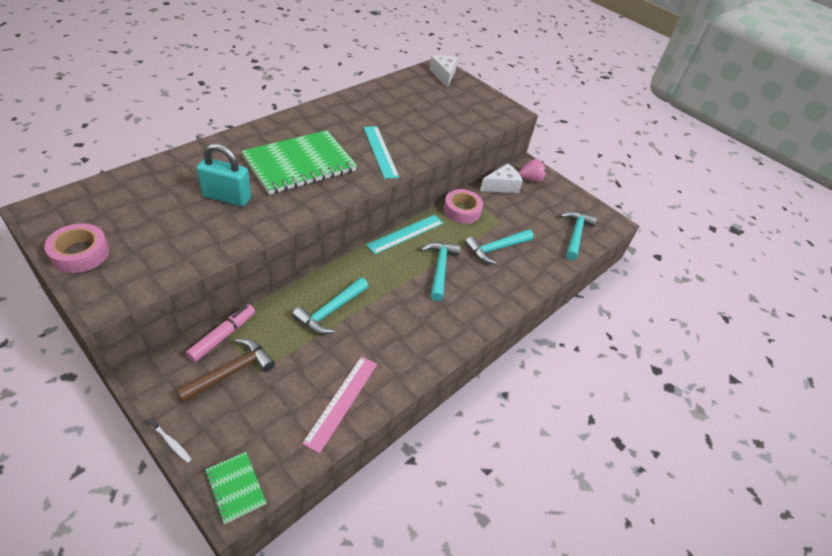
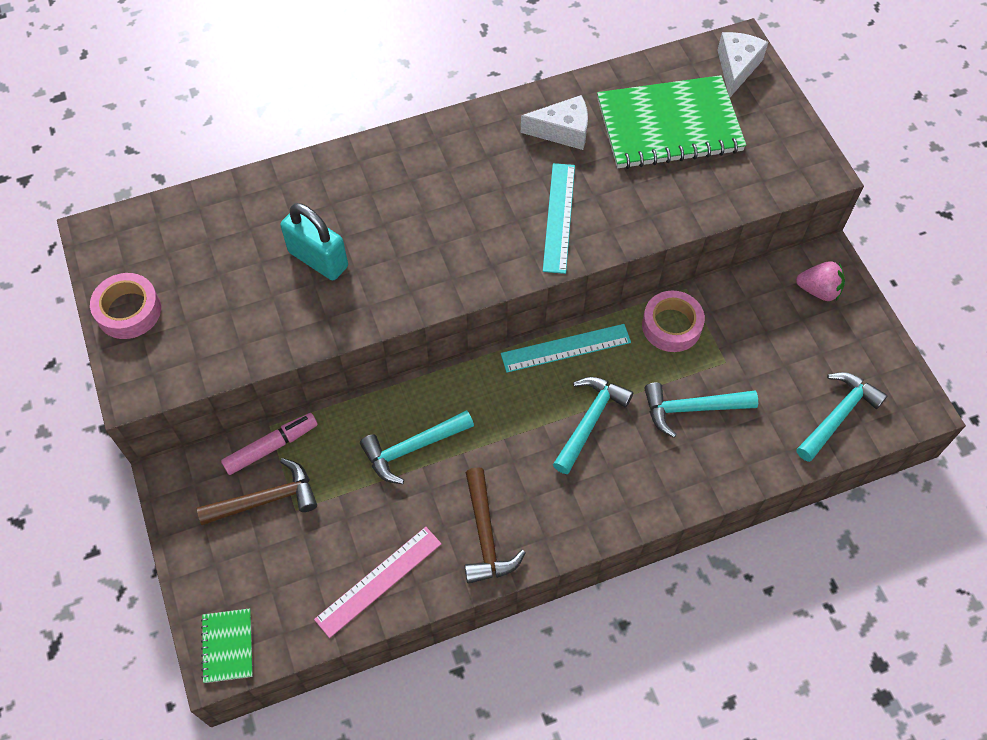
camera: 30 degrees right, 15 degrees up
(171, 442) = (178, 569): white toothbrush -> none
(299, 164) = (433, 219): green notebook -> green notebook (669, 125)
(405, 350) = (485, 535): none -> brown hammer
(502, 186) = (761, 292): white cheese -> white cheese (563, 131)

